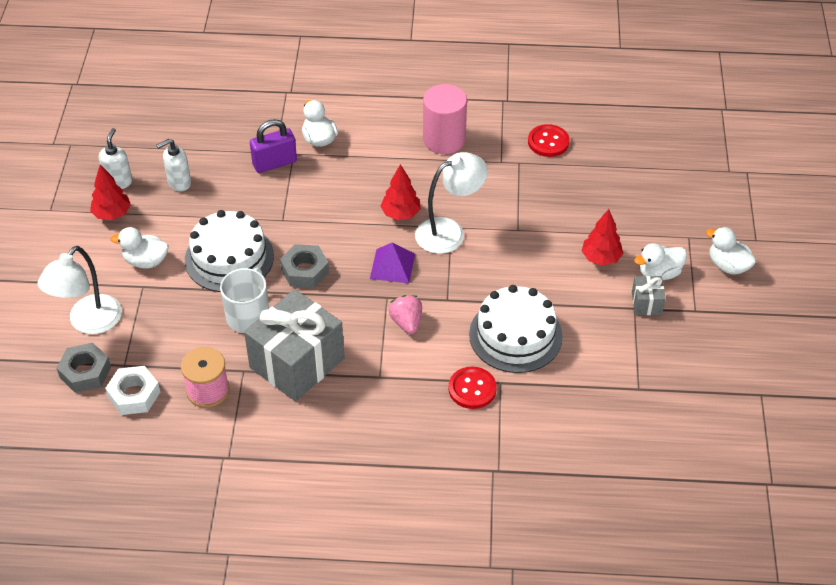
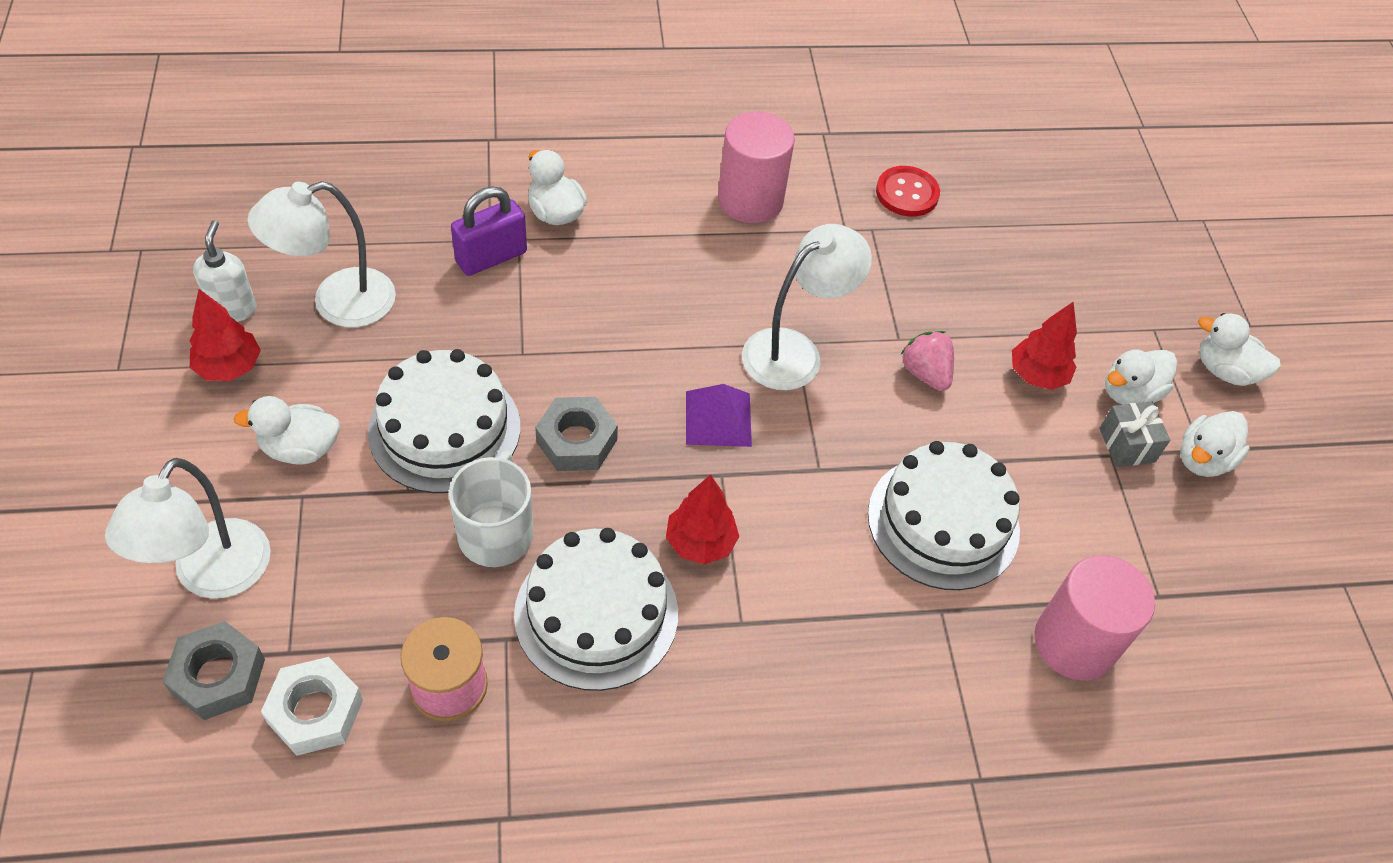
camera: 15 degrees left, 5 degrees up
(179, 183) = (337, 303): white soap dispenser -> white lamp
(297, 363) = (596, 613): grey gift -> white cake
(401, 214) = (711, 327): red tree -> red tree (700, 543)
(406, 322) = (764, 517): pink strawberry -> pink strawberry (925, 373)
(472, 389) = (899, 628): red button -> none
(577, 407) = (1074, 643): none -> pink cylinder
(694, 316) = (1203, 459): none -> white duck

